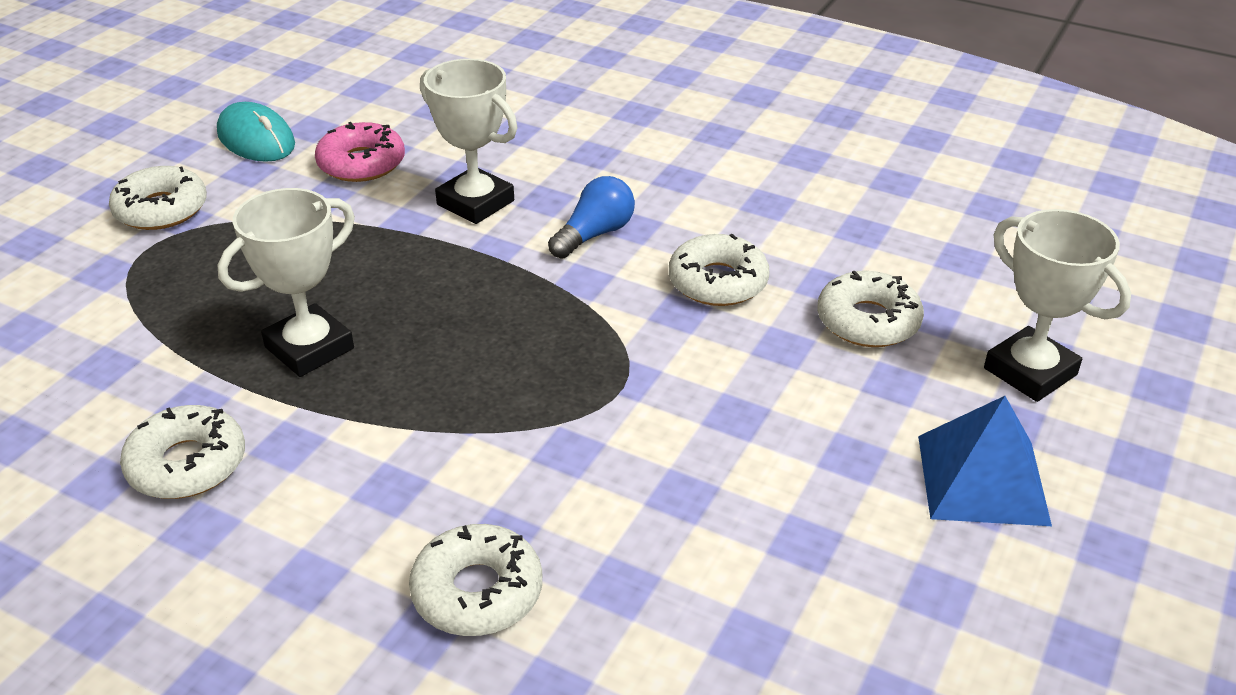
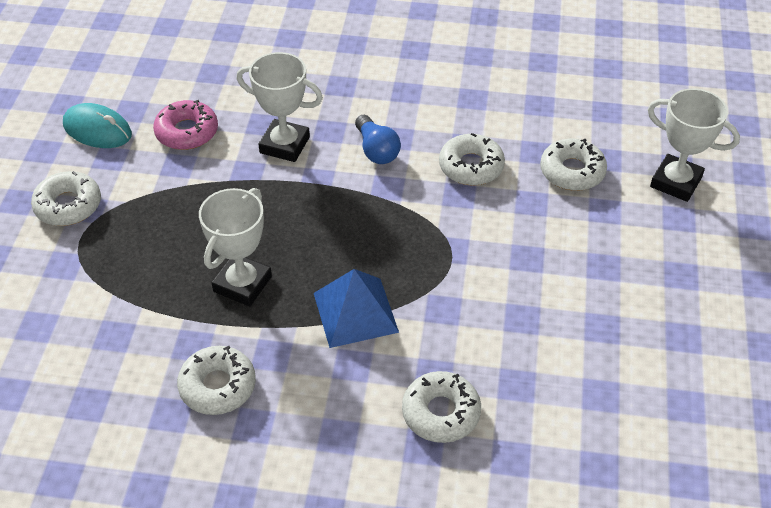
camera: 20 degrees left, 10 degrees up
(595, 234) = (376, 150): blue light bulb -> blue light bulb turned 135 degrees clockwise
(982, 479) = (678, 260): blue pyramid -> blue pyramid (355, 312)

